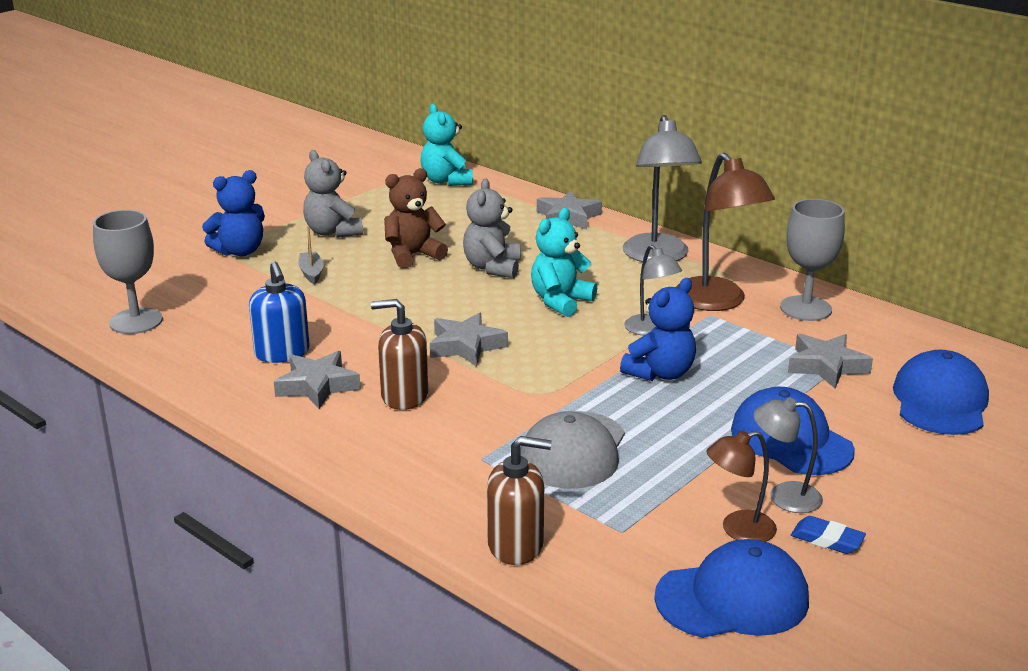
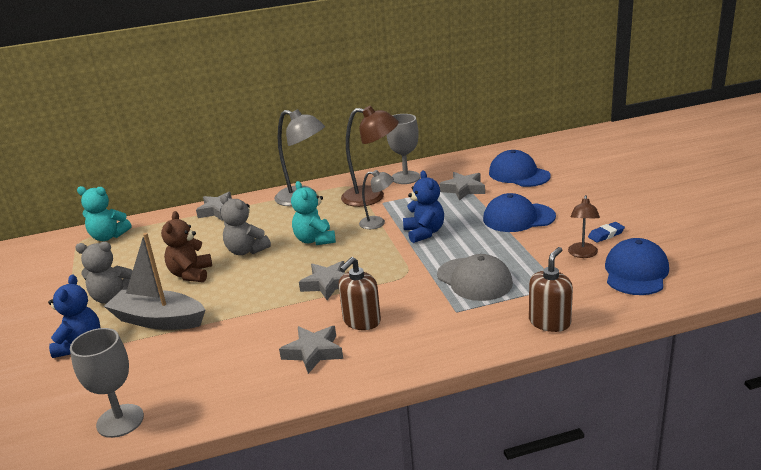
camera: 55 degrees left, 0 degrees up
(282, 353) = (254, 358): blue soap dispenser -> none
(311, 273) = (158, 320): grey boat -> grey boat, size x2.33
(784, 496) = (564, 234): grey lamp -> none

